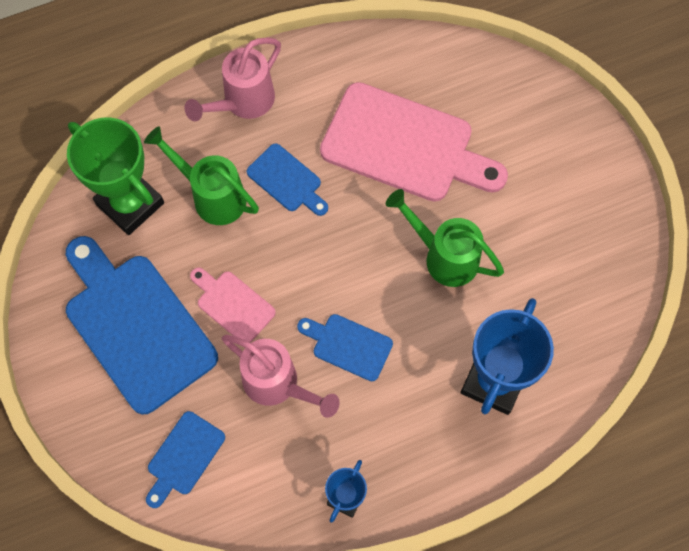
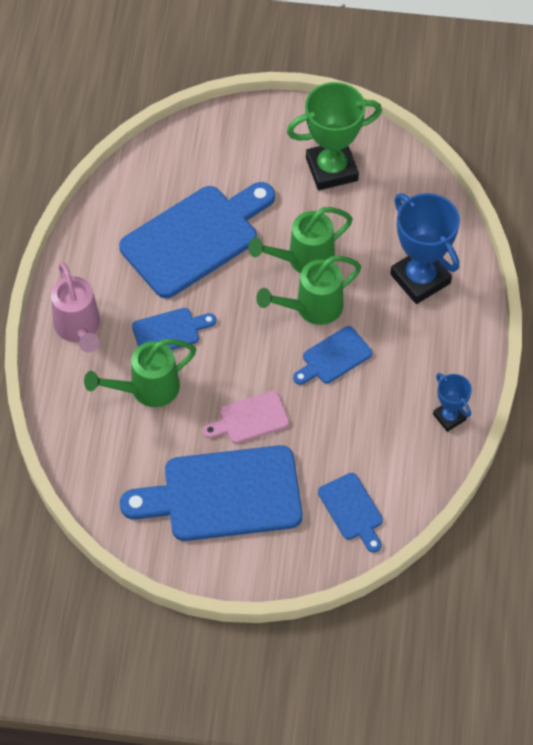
camera: 60 degrees left, 10 degrees down
(130, 204) = (113, 451): green trophy -> green trophy (331, 169)
(277, 384) = (334, 419): pink watering can -> none
(393, 294) = (312, 308): none -> green watering can
(404, 145) = (195, 238): pink cutting board -> blue cutting board

